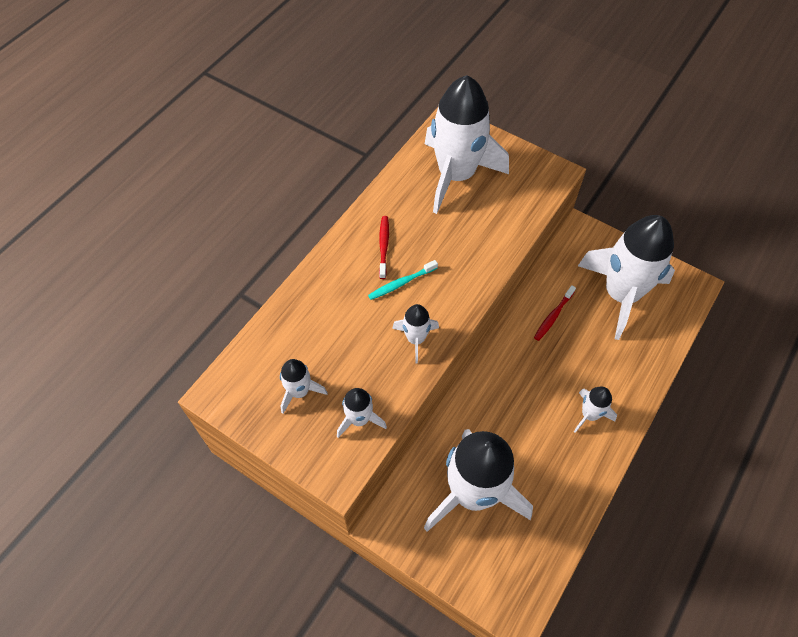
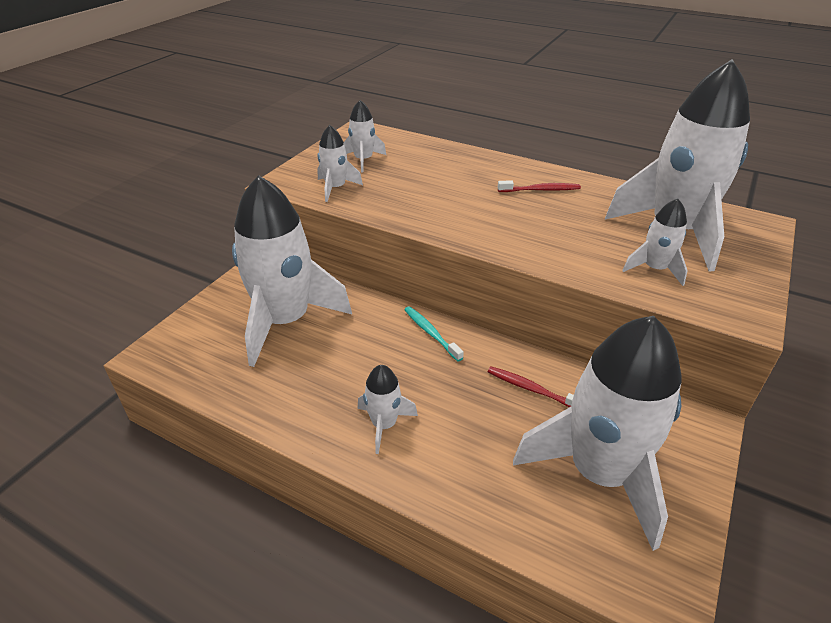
camera: 85 degrees right, 20 degrees down
(401, 283) = (496, 202): turquoise toothbrush -> turquoise toothbrush (431, 333)
(416, 339) = (428, 213): white rocket -> white rocket (655, 269)

